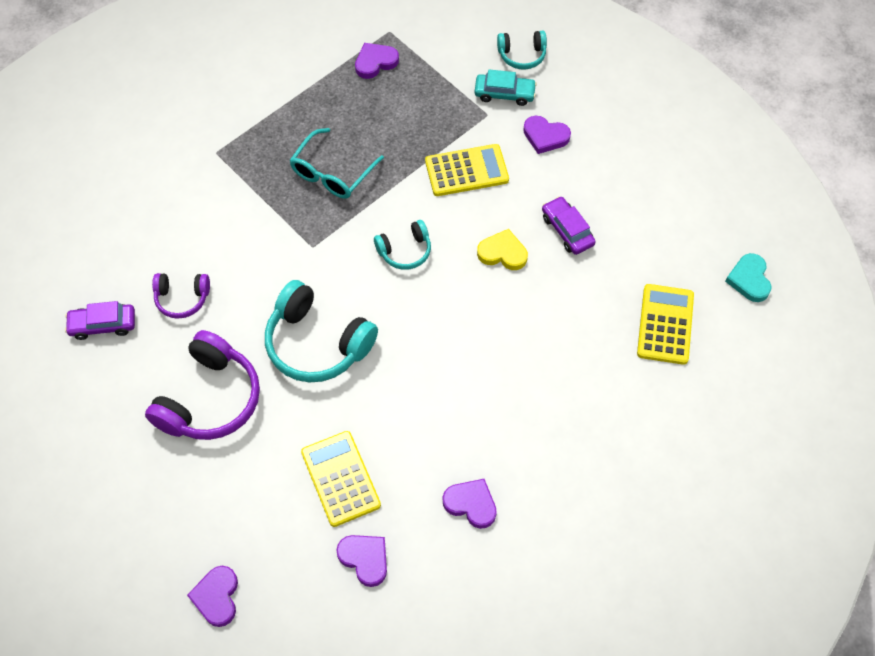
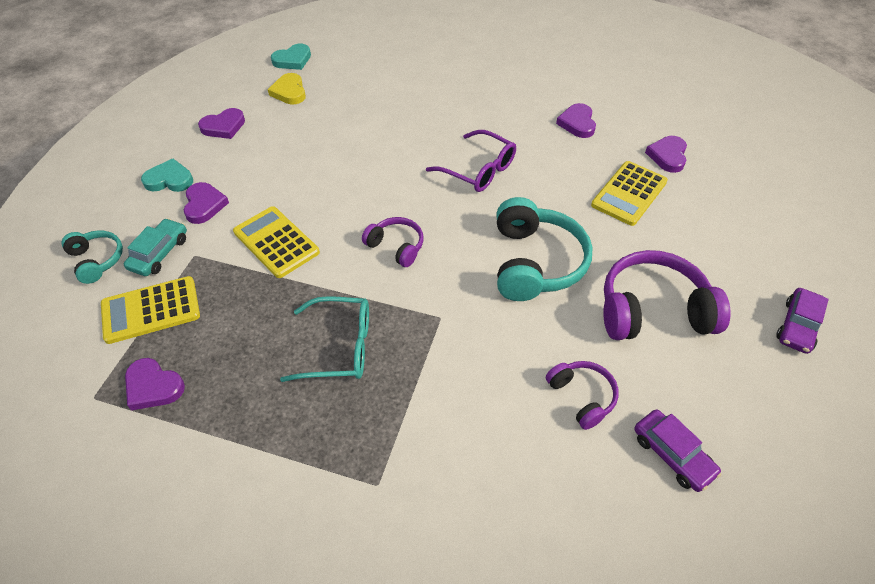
camera: 120 degrees left, 10 degrees down
(217, 597) = (781, 218): purple heart -> purple heart (223, 126)
(405, 251) = (396, 246): turquoise headphones -> purple headphones
(458, 364) = (478, 170): none -> purple glasses
(502, 253) = (354, 185): yellow heart -> yellow heart (289, 92)
(504, 94) = (159, 253): turquoise car -> turquoise car turned 45 degrees clockwise
(567, 230) = (305, 157): purple car -> purple car (797, 326)
(595, 121) = (169, 180): none -> turquoise heart
(665, 324) = (359, 84): yellow calculator -> yellow calculator (151, 310)

